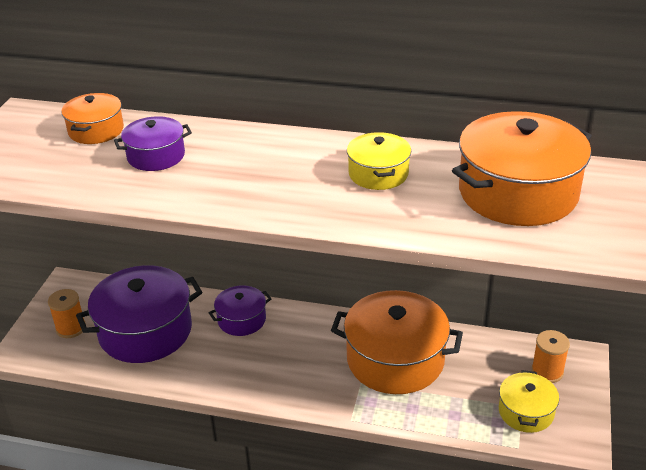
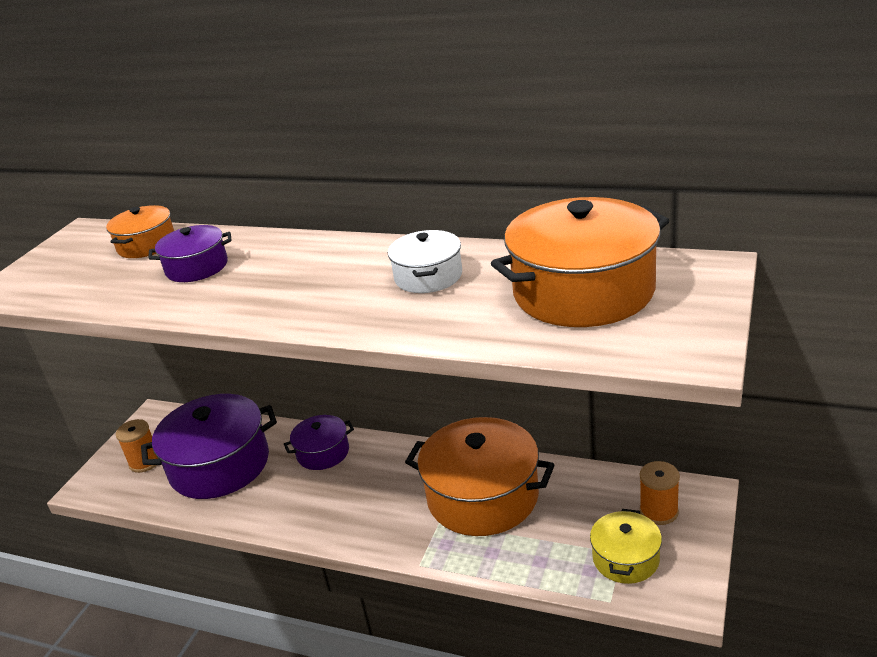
camera: 10 degrees right, 5 degrees down
(378, 174) = (428, 276): yellow pot -> white pot

